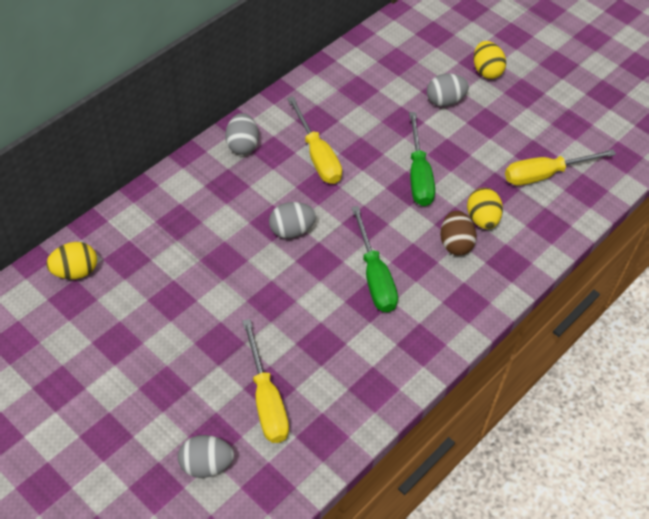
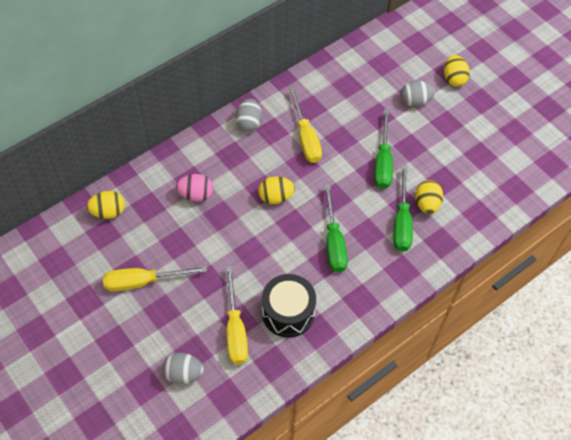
camera: 10 degrees right, 5 degrees up
(188, 238) = (196, 195): none -> pink egg
(291, 230) = (276, 197): grey egg -> yellow egg
(331, 370) = (288, 313): none -> black drum
(455, 243) = (402, 222): brown egg -> green screwdriver
(544, 174) = (484, 172): yellow screwdriver -> yellow screwdriver (143, 281)

